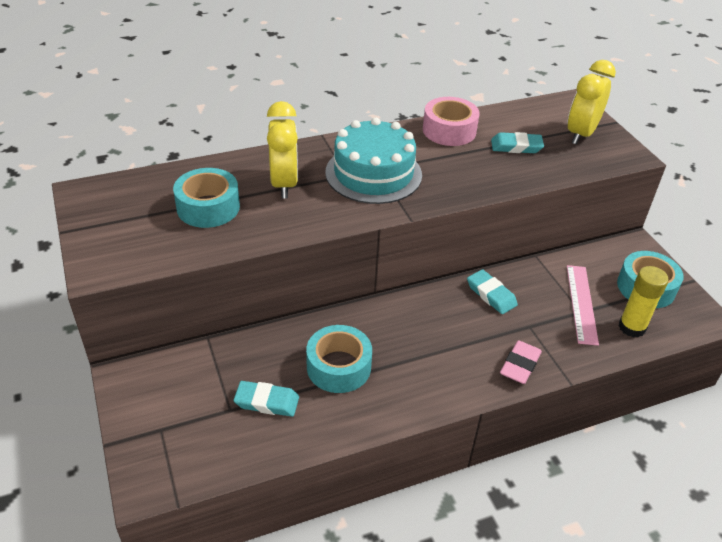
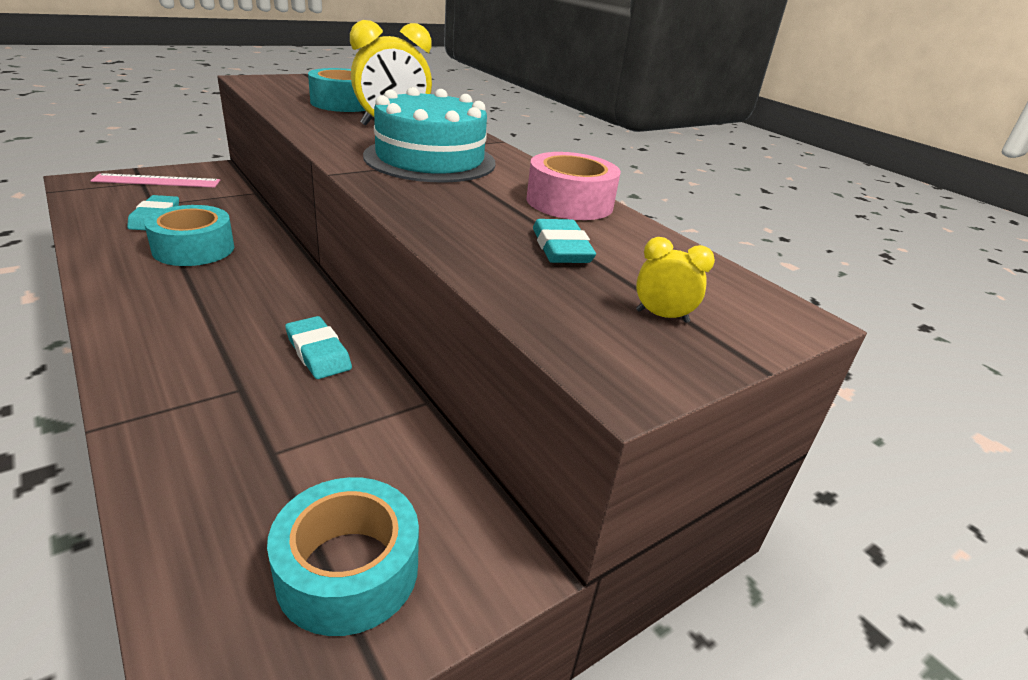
camera: 75 degrees right, 10 degrees down
(491, 294) = (318, 352): turquoise eraser -> turquoise eraser turned 75 degrees counterclockwise
(520, 365) = (152, 376): pink eraser -> none
(581, 134) = (662, 316): yellow clock -> yellow clock, size x0.49
(581, 303) = (294, 455): pink ruler -> pink ruler (157, 181)
(632, 327) = (215, 530): yellow glue stick -> none

